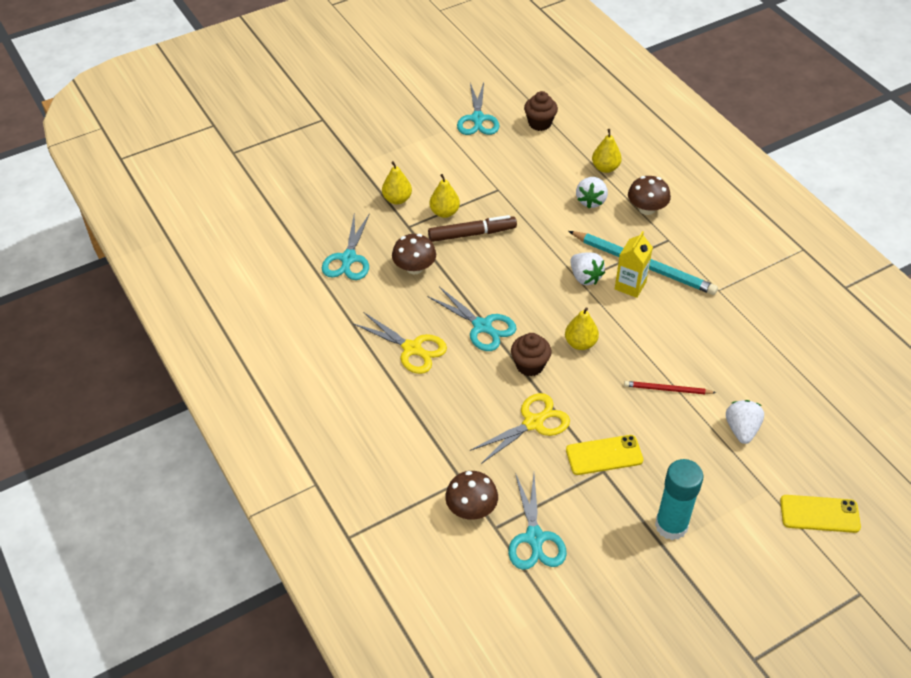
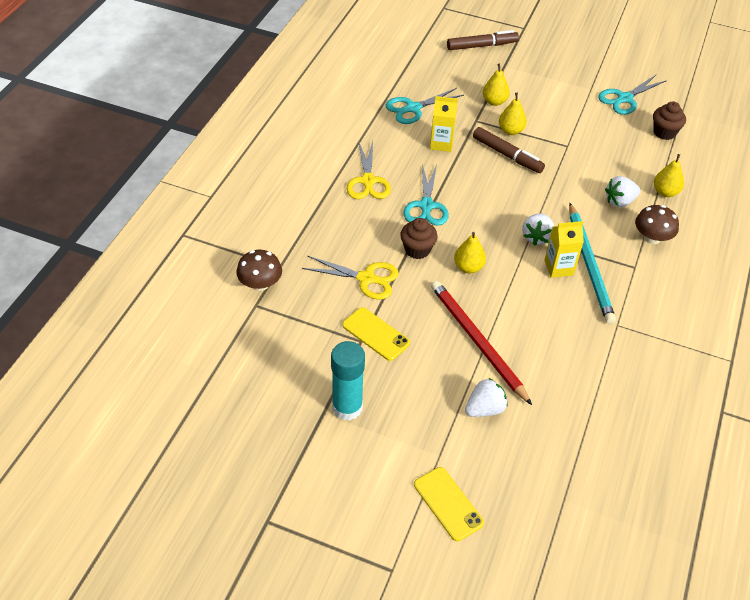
camera: 50 degrees right, 0 degrees up
(315, 161) = (482, 46): none -> brown marker
(414, 268) = (441, 143): brown mushroom -> yellow carton
(534, 538) = (265, 331): turquoise scissors -> none
(667, 389) = (477, 341): red pencil -> red pencil, size x1.95

